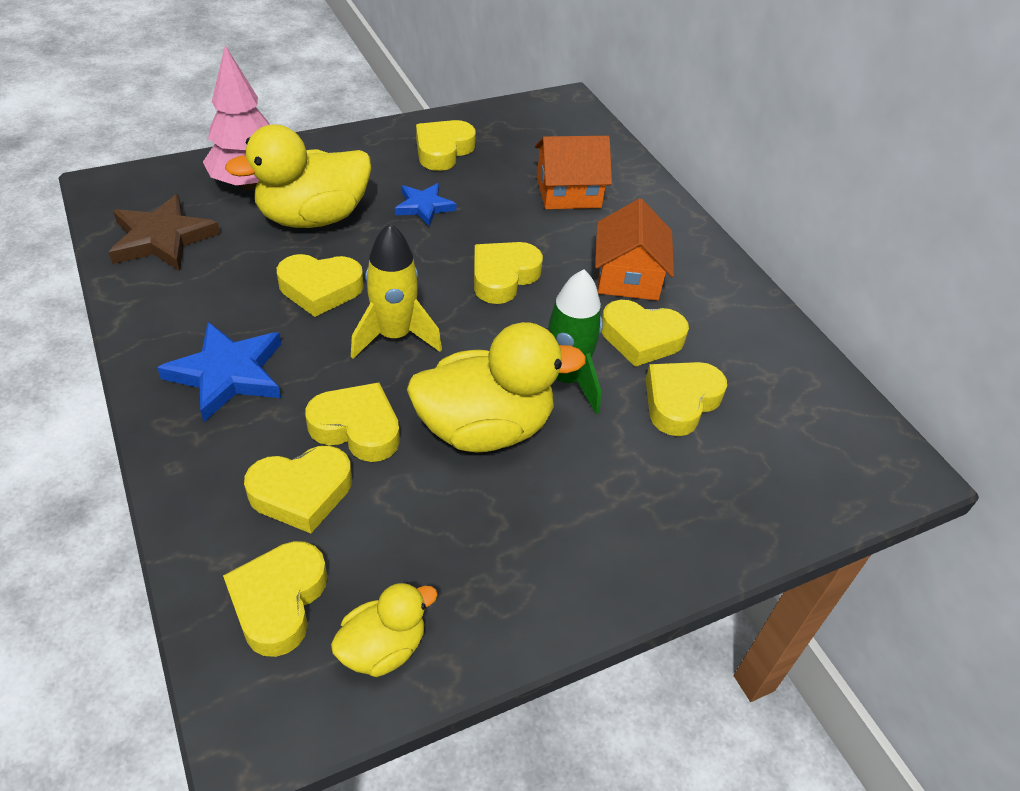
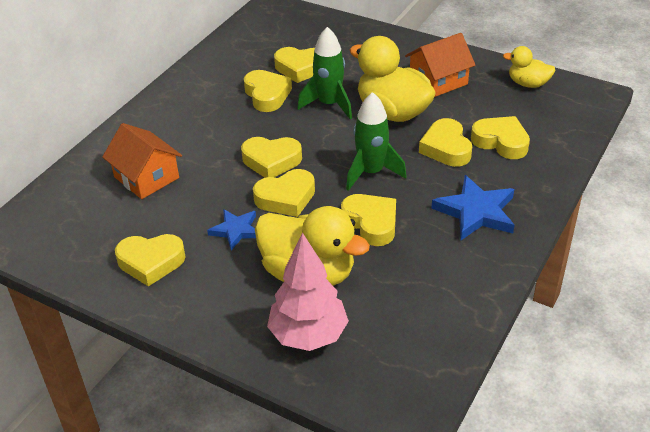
camera: 120 degrees left, 5 degrees down
(162, 238) = (419, 330): brown star -> none
(279, 601) = (550, 117): yellow heart -> yellow heart (286, 198)
(394, 336) = (371, 172): yellow rocket -> green rocket
(628, 277) = (216, 119): orange house -> orange house (438, 81)

